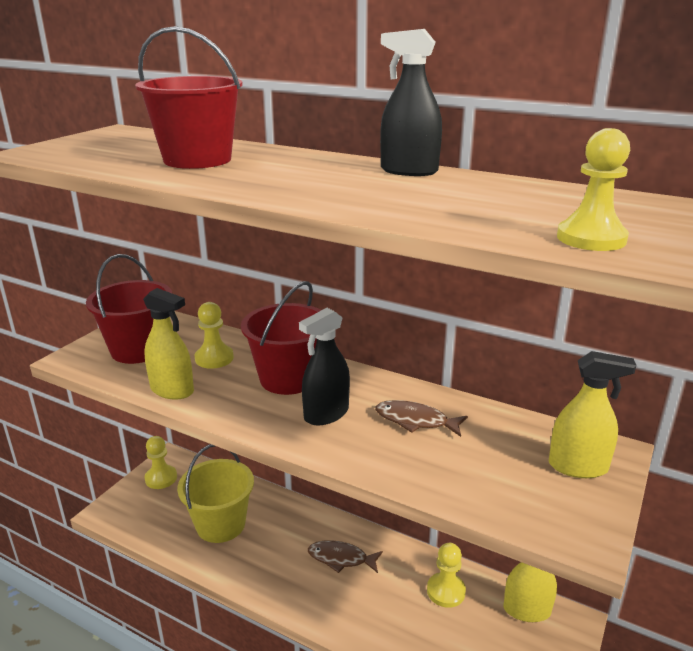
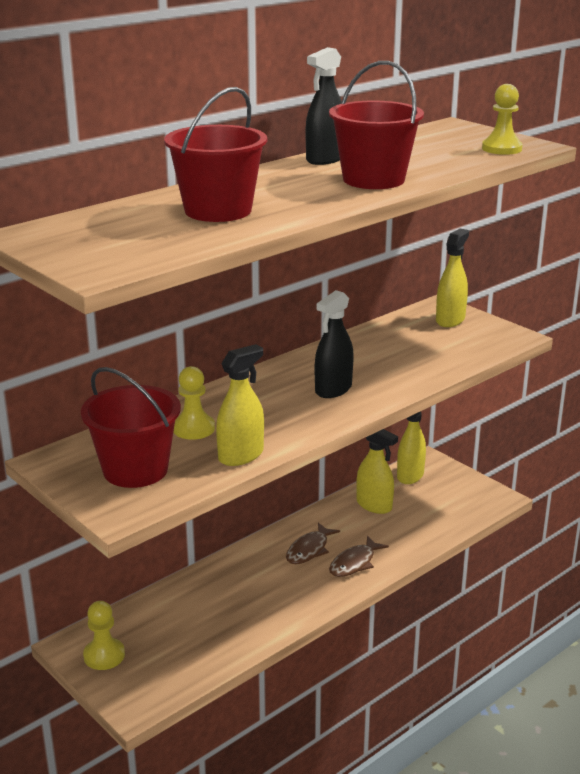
camera: 70 degrees left, 0 degrees up
(220, 524) = (216, 617): yellow bucket -> none
(288, 378) = (263, 397): red bucket -> red bucket (373, 179)
(326, 414) = (333, 389): black spray bottle -> black spray bottle turned 60 degrees clockwise
(415, 421) = (366, 357): brown fish -> brown fish (354, 563)
(446, 591) = (374, 505): yellow pawn -> yellow spray bottle

